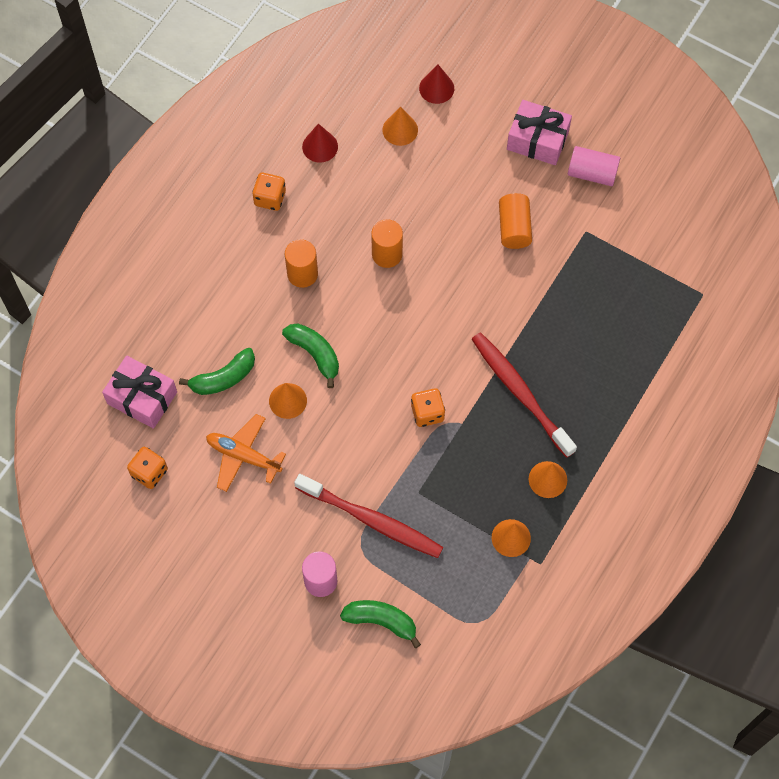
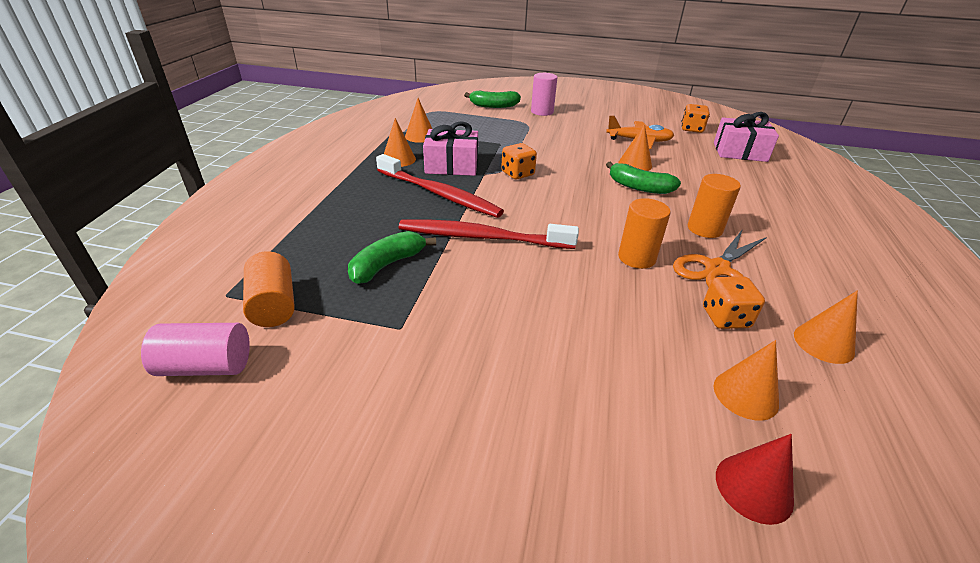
camera: 160 degrees right, 30 degrees down
(223, 378) = (695, 167): green banana -> green banana (387, 265)
(270, 198) = (809, 278): orange dice -> orange dice (725, 318)
(320, 146) = (823, 343): red cone -> orange cone
(333, 226) = (717, 269): none -> orange scissors
(372, 520) = (526, 131): red toothbrush -> red toothbrush (482, 237)
(514, 228) = (502, 311): orange cylinder -> orange cylinder (273, 305)
(537, 140) = (519, 439): pink gift -> pink gift (452, 165)
(592, 173) = (405, 408): pink cylinder -> pink cylinder (206, 366)

